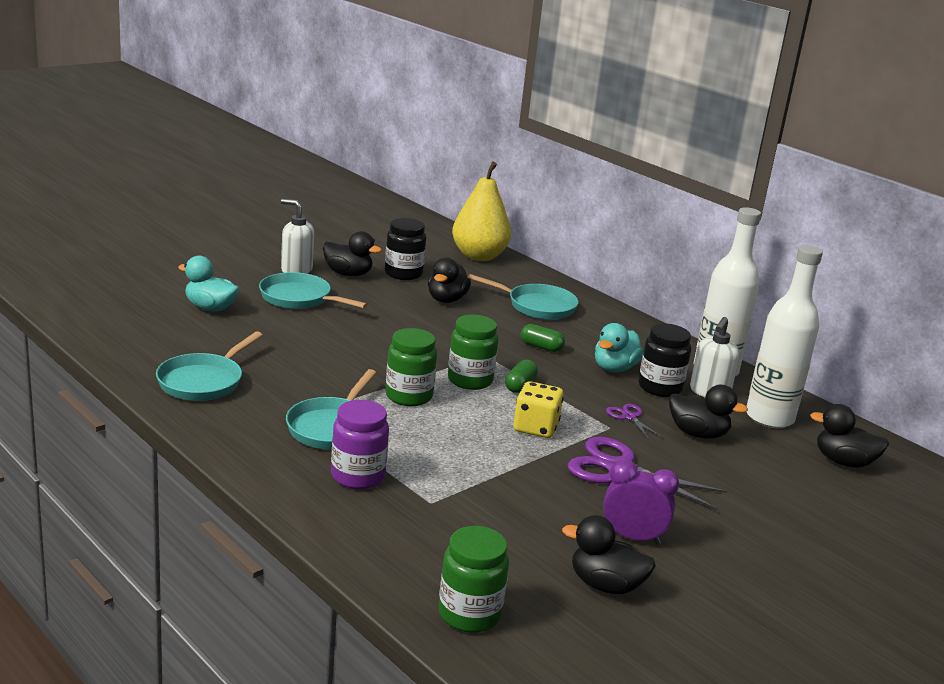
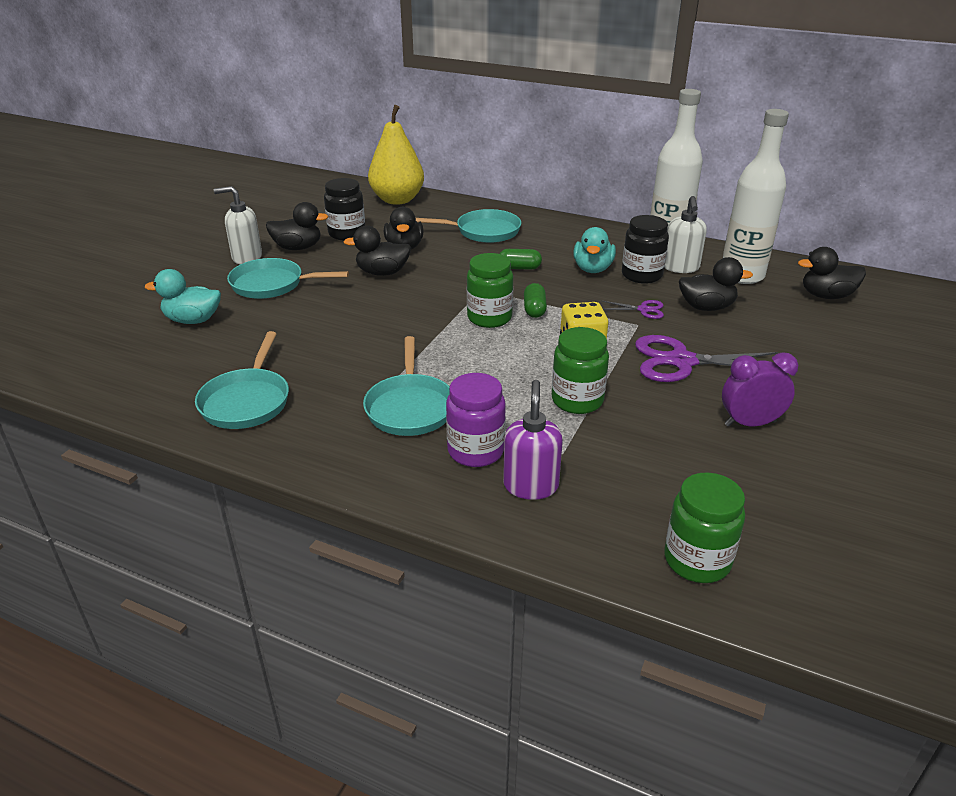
camera: 20 degrees left, 10 degrees up
(380, 515) = (531, 485): none -> purple soap dispenser
(408, 396) = (451, 351): green jar -> green jar (577, 400)
(605, 585) = (773, 480): black duck -> black duck (382, 273)
(629, 417) = (643, 310): purple scissors -> purple scissors turned 150 degrees clockwise

